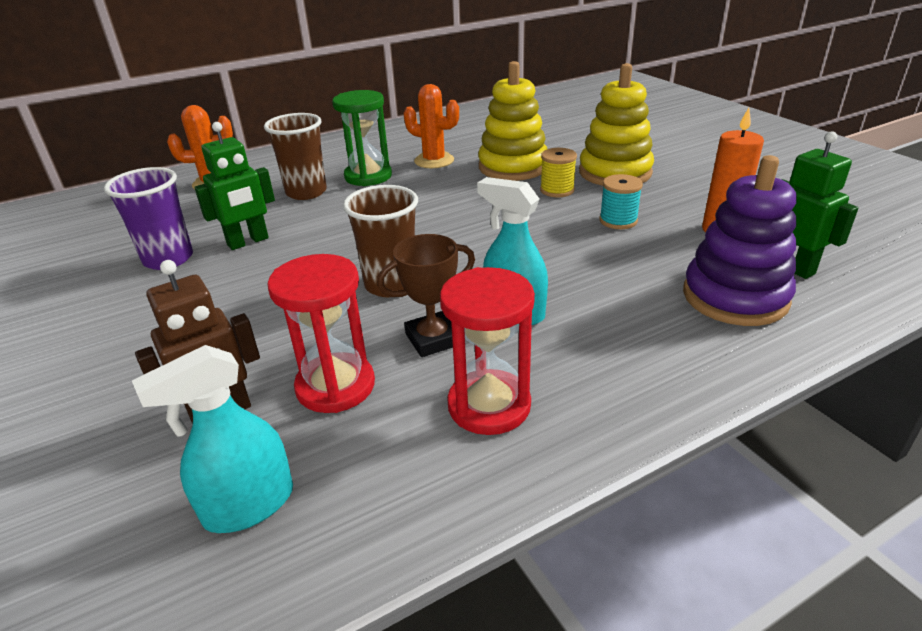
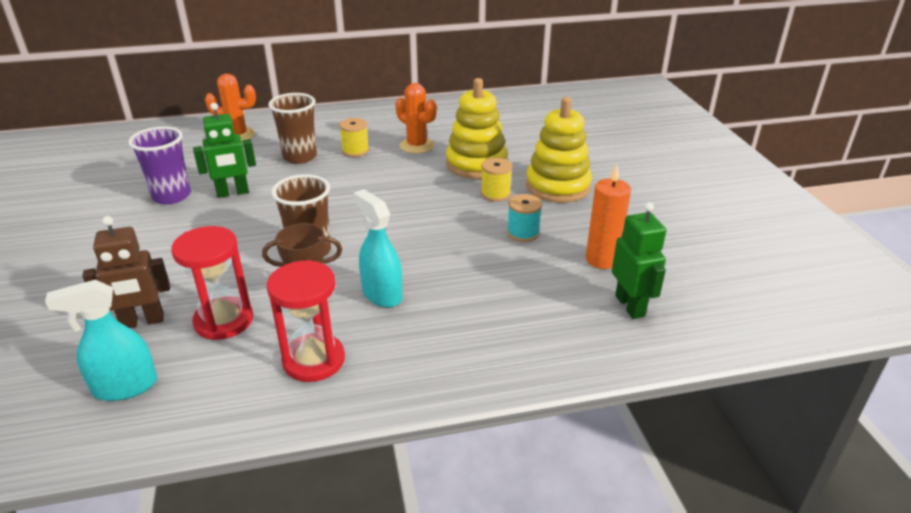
camera: 15 degrees right, 0 degrees up
(368, 176) = (355, 151): green hourglass -> yellow spool
(735, 297) = (560, 321): purple stacking toy -> none

